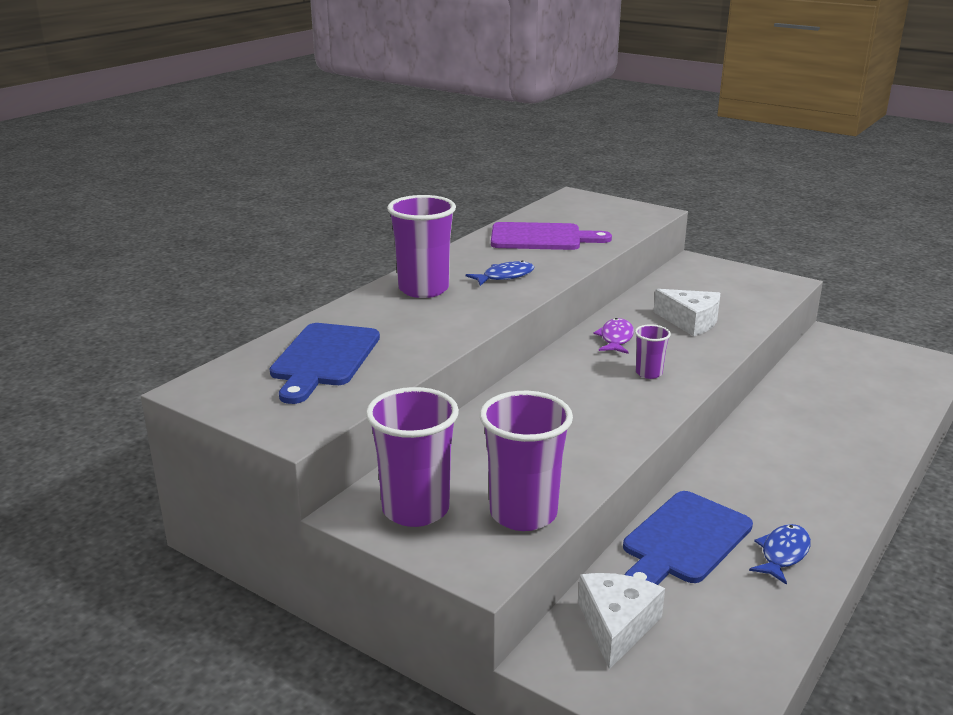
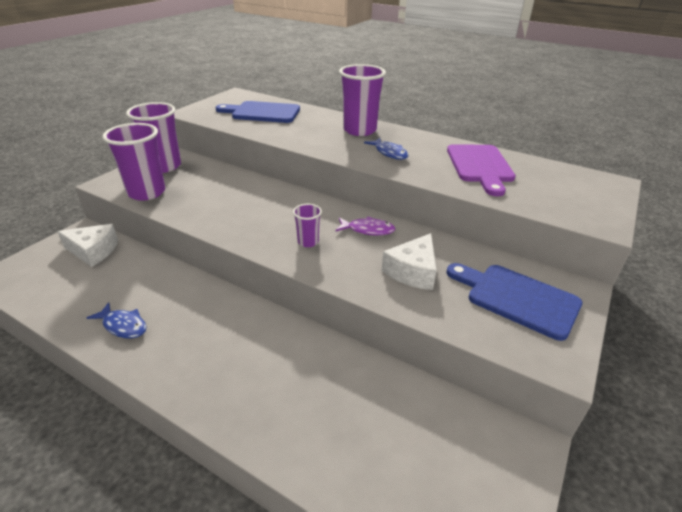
camera: 85 degrees right, 10 degrees up
(683, 541) = (155, 281): blue cutting board -> blue cutting board (517, 298)

